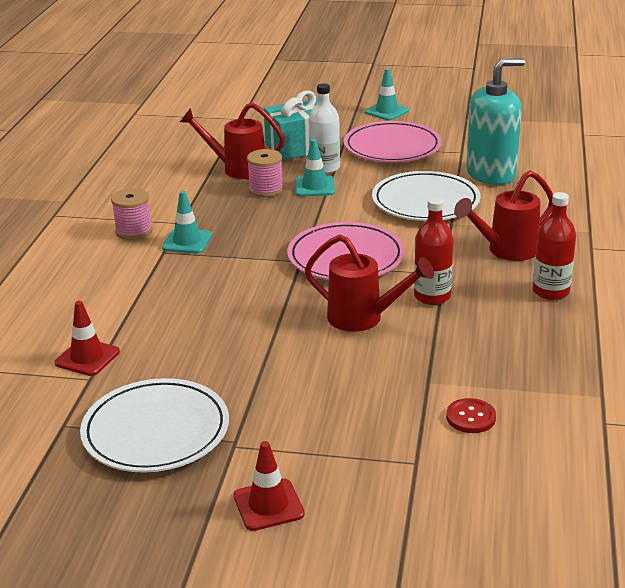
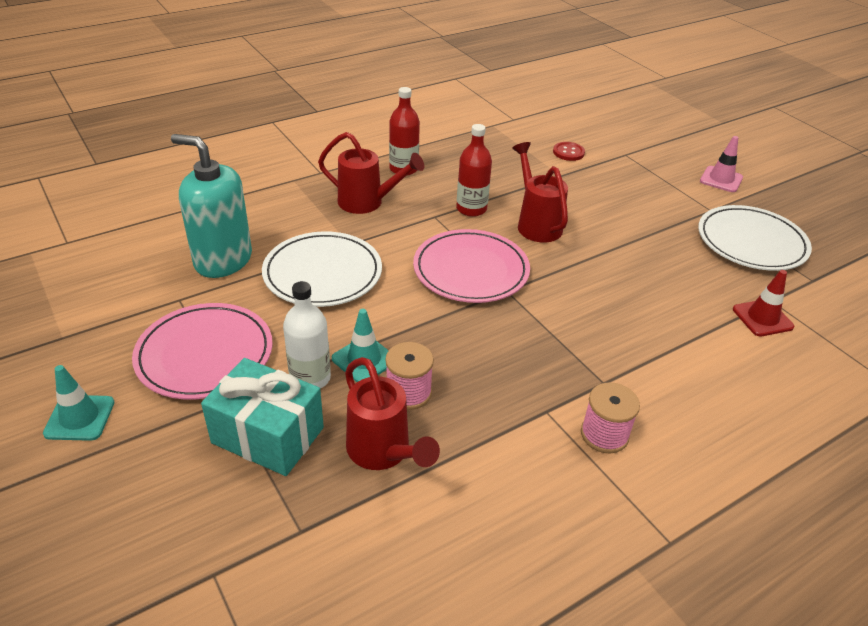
camera: 135 degrees left, 10 degrees up
(187, 241) = (569, 379): turquoise traffic cone -> none
(268, 505) = (721, 179): red traffic cone -> pink traffic cone

